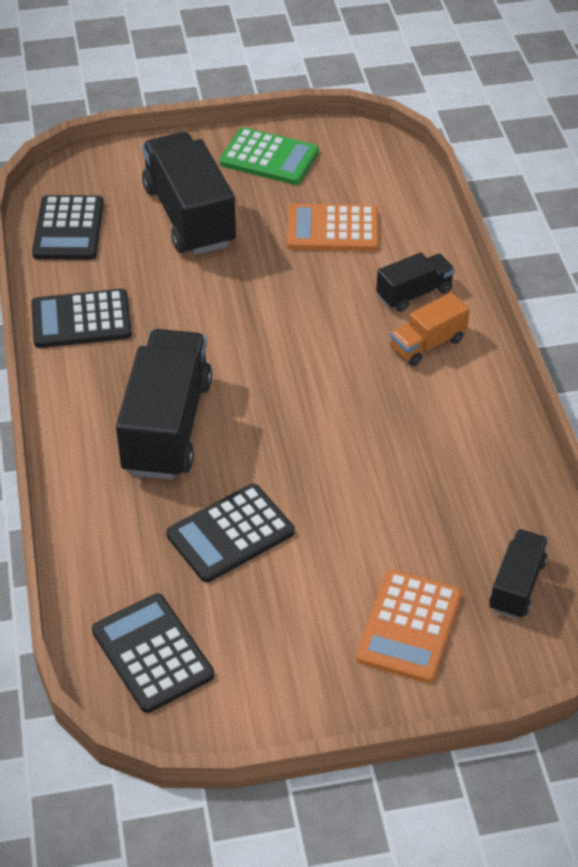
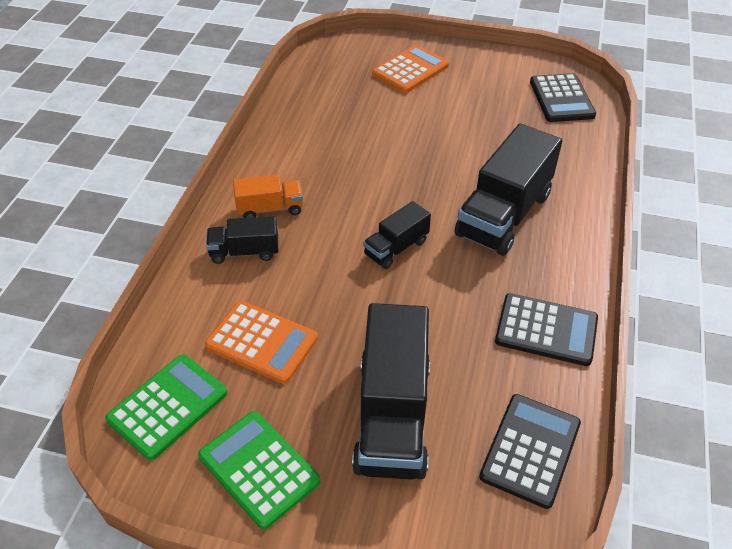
camera: 155 degrees left, 0 degrees up
(230, 533) = (489, 138): black calculator -> none
(368, 168) = (168, 406): none -> green calculator
(517, 585) = (337, 69): black truck -> black truck (396, 248)

